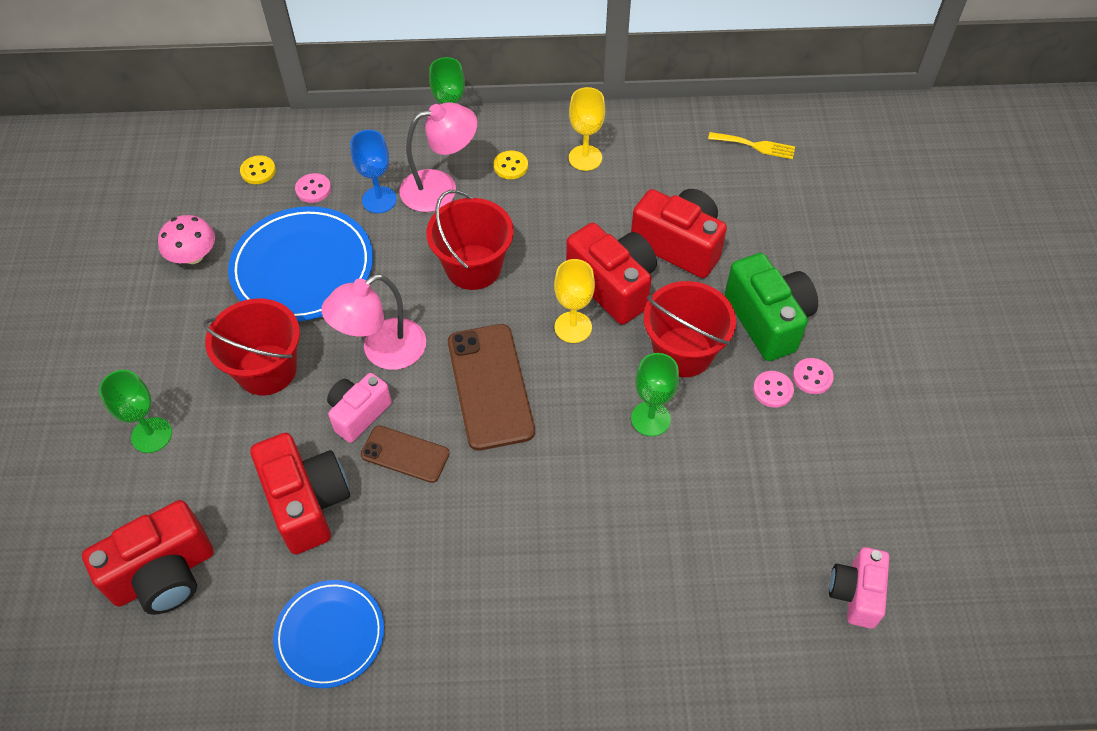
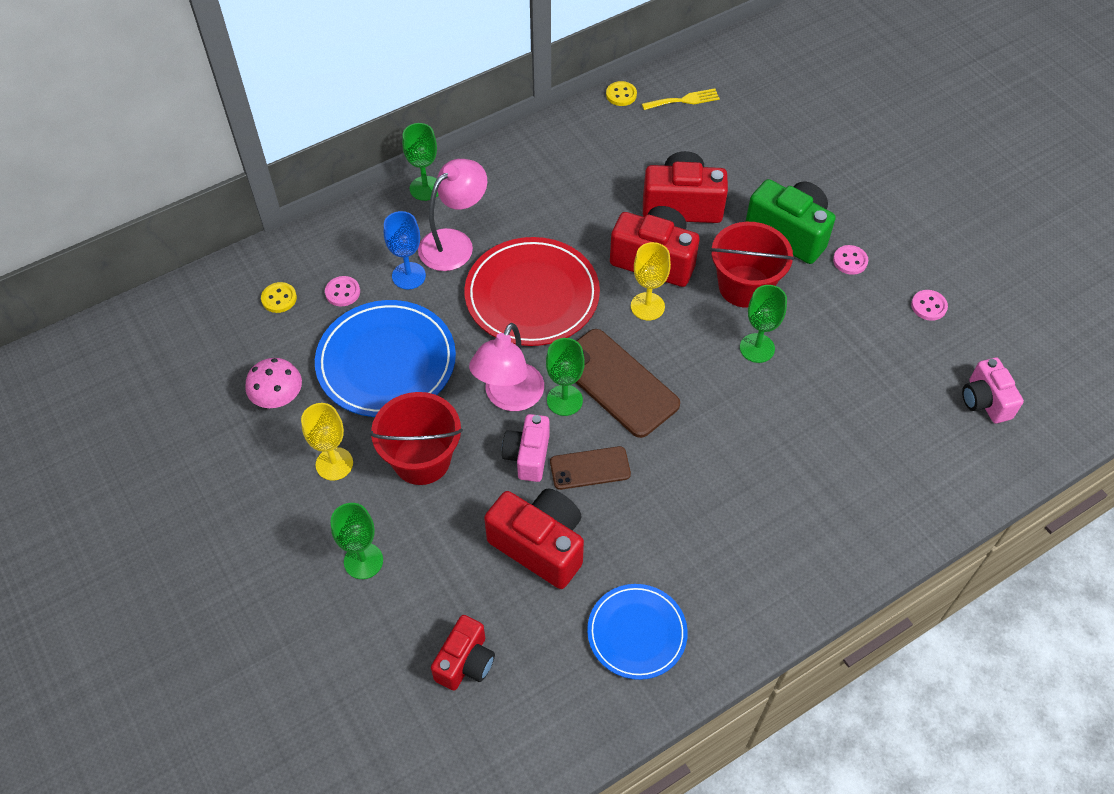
camera: 30 degrees left, 0 degrees up
(164, 574) = (465, 662): red camera -> red camera, size x0.64
(430, 378) = (564, 400): none -> green goblet
(473, 267) = (532, 295): red bucket -> red plate
(510, 166) = (500, 199): yellow button -> yellow button (621, 95)
(585, 158) = (557, 166): yellow goblet -> yellow goblet (334, 464)
(772, 390) = (829, 284): pink button -> pink button (928, 306)

